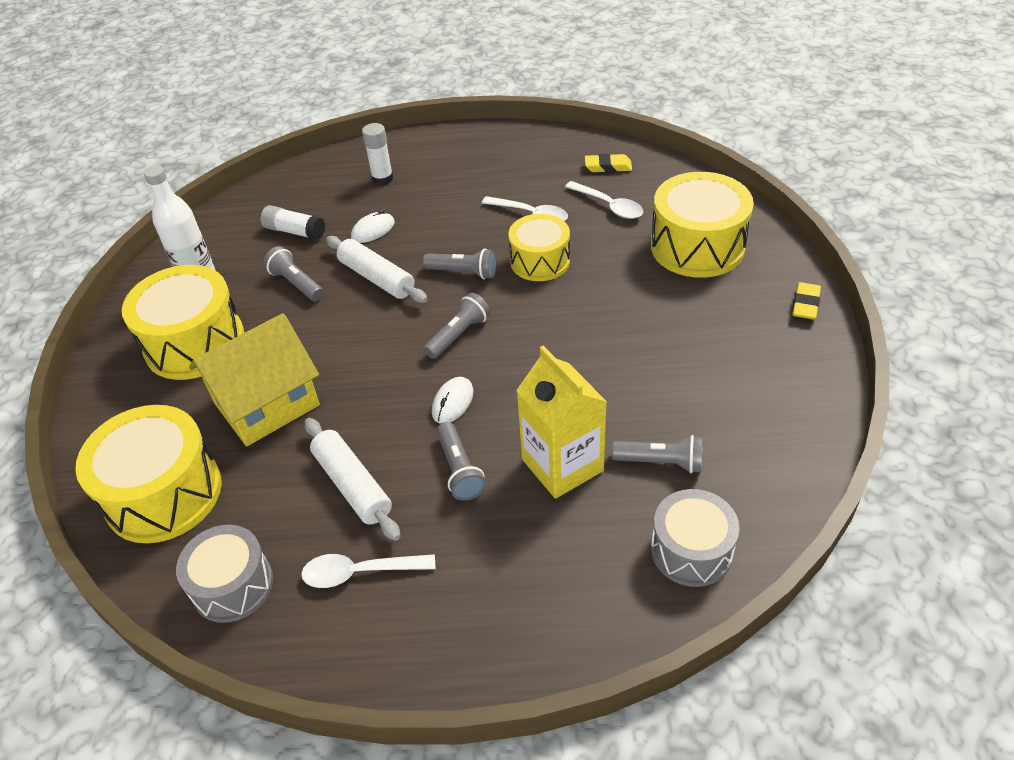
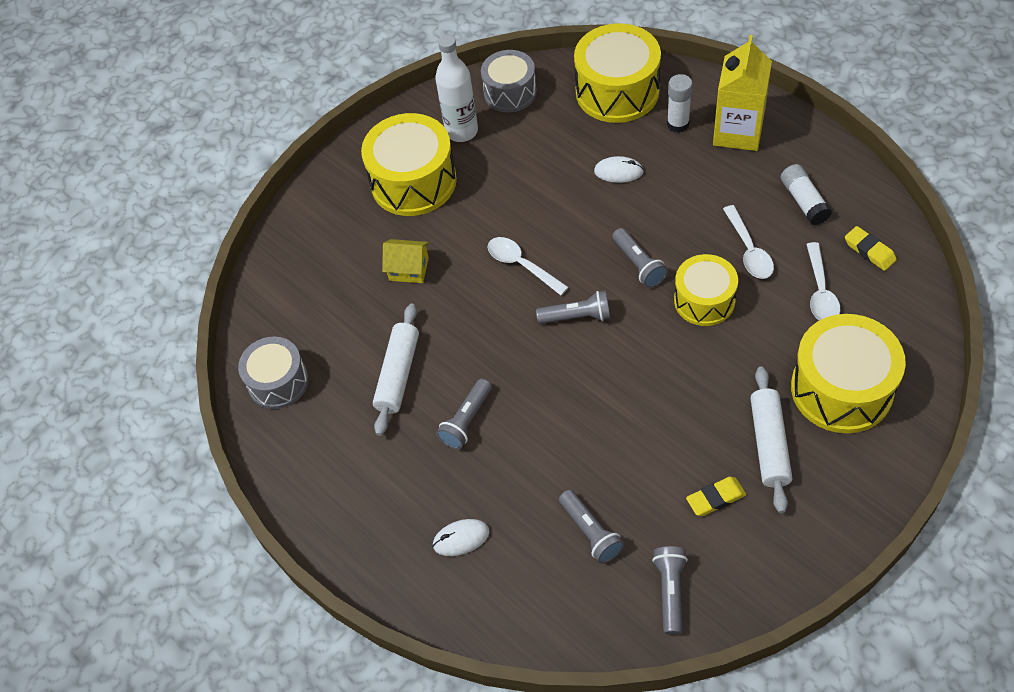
camera: 50 degrees right, 10 degrees up
(163, 493) = (299, 286): yellow drum -> yellow drum (617, 91)
(266, 404) = (408, 269): yellow house -> yellow house, size x0.50
(295, 231) = (565, 130): white glue stick -> white glue stick (804, 201)
(296, 283) = (520, 181): grey flashlight -> grey flashlight (670, 591)
(360, 572) = (345, 436): white spoon -> white spoon (521, 265)
(377, 278) = (576, 220): white rolling pin -> white rolling pin (769, 444)
(452, 402) = (515, 367): white mouse -> white mouse (461, 538)
(562, 465) = (529, 475): yellow carton -> yellow carton (738, 132)
(691, 550) = (535, 605): grey drum -> grey drum (510, 92)
(805, 304) = (856, 513): yellow eraser -> yellow eraser (715, 498)

